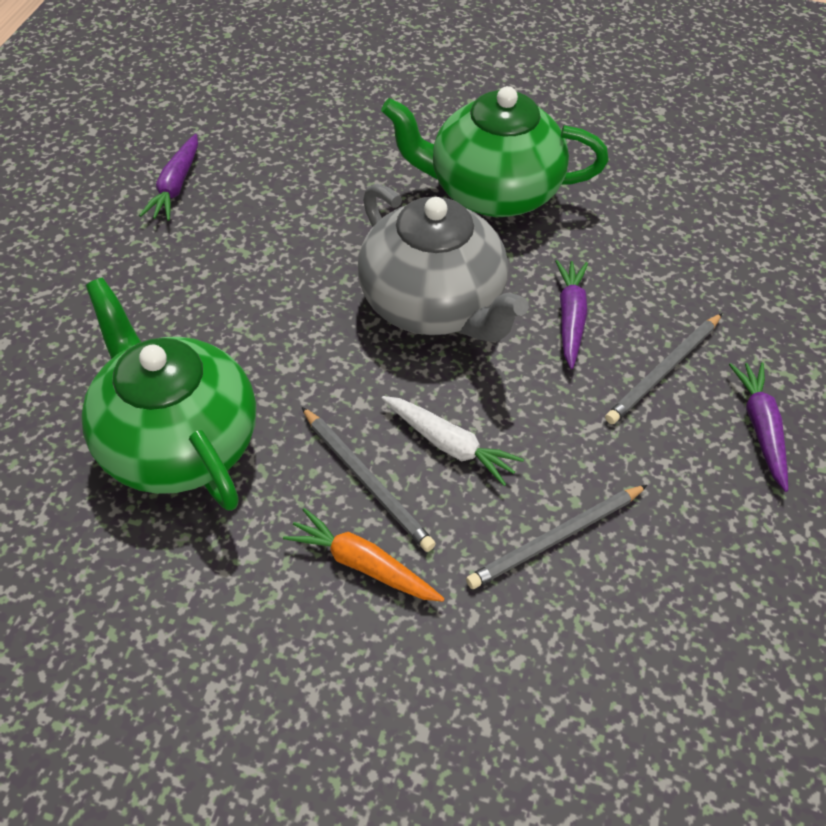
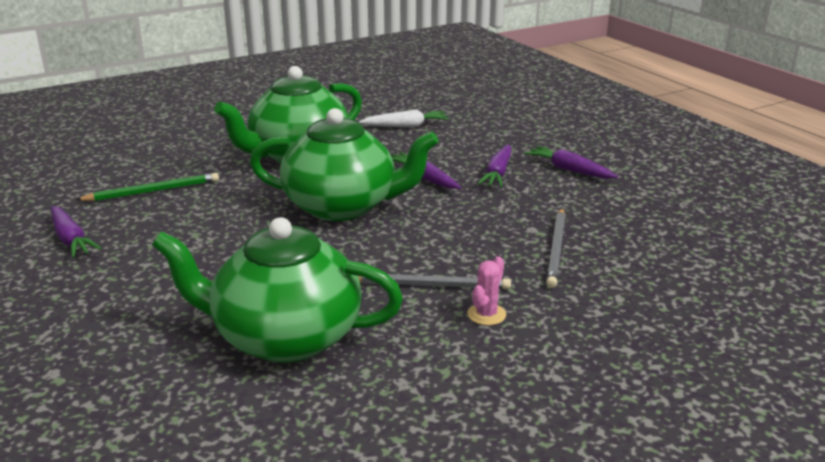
camera: 45 degrees left, 25 degrees down
(304, 161) = (153, 191): none -> green pencil
(362, 564) = (486, 314): orange carrot -> pink cactus
(433, 305) = (342, 207): grey teapot -> green teapot
(449, 445) = (447, 248): white carrot -> white carrot (406, 126)
(664, 371) = (498, 173): grey pencil -> purple carrot

